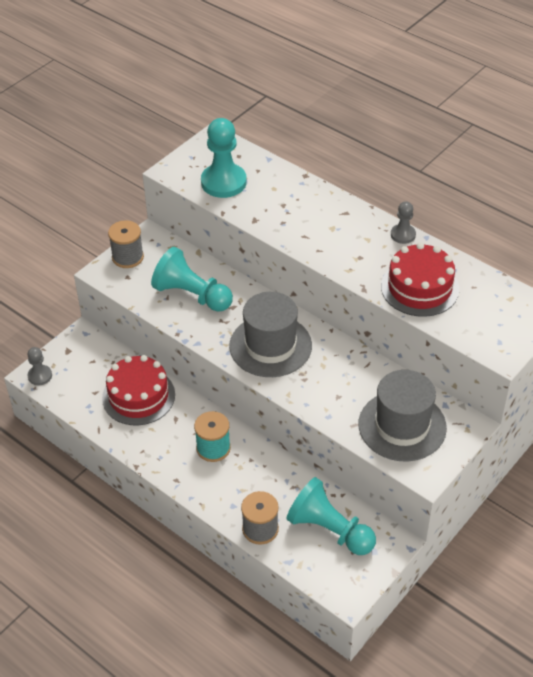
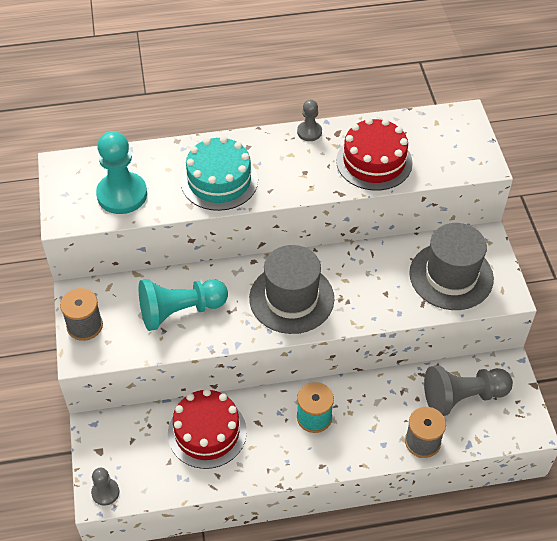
camera: 50 degrees left, 5 degrees up
(295, 219) = (219, 181): none -> turquoise cake
(329, 530) = (463, 397): turquoise pawn -> grey pawn

